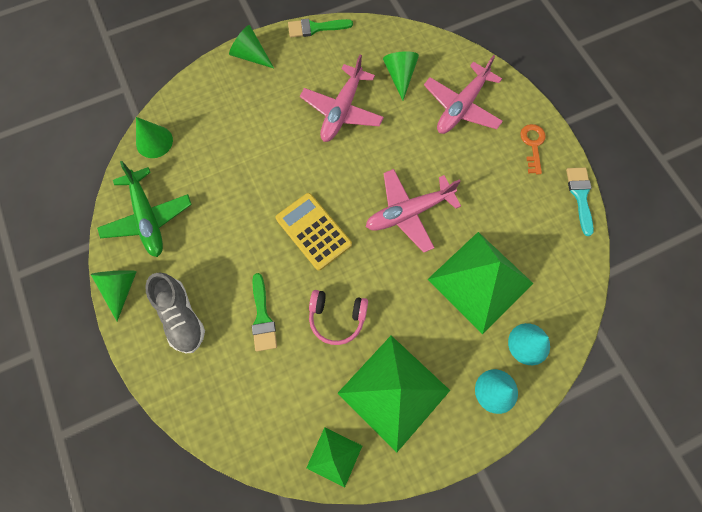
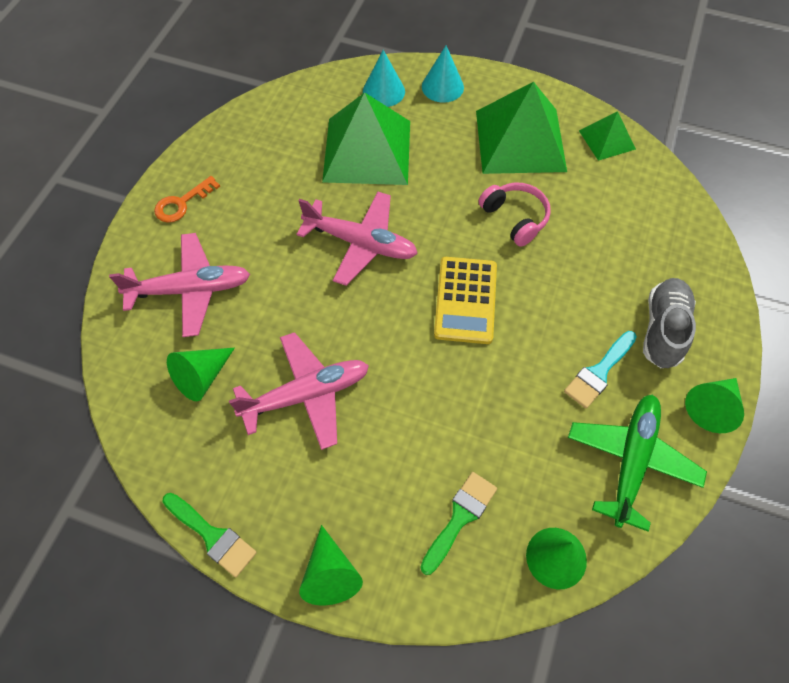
camera: 135 degrees left, 10 degrees down
(262, 317) = (583, 269): green brush -> green brush (460, 517)
(580, 196) = (207, 138): turquoise brush -> turquoise brush (599, 372)

